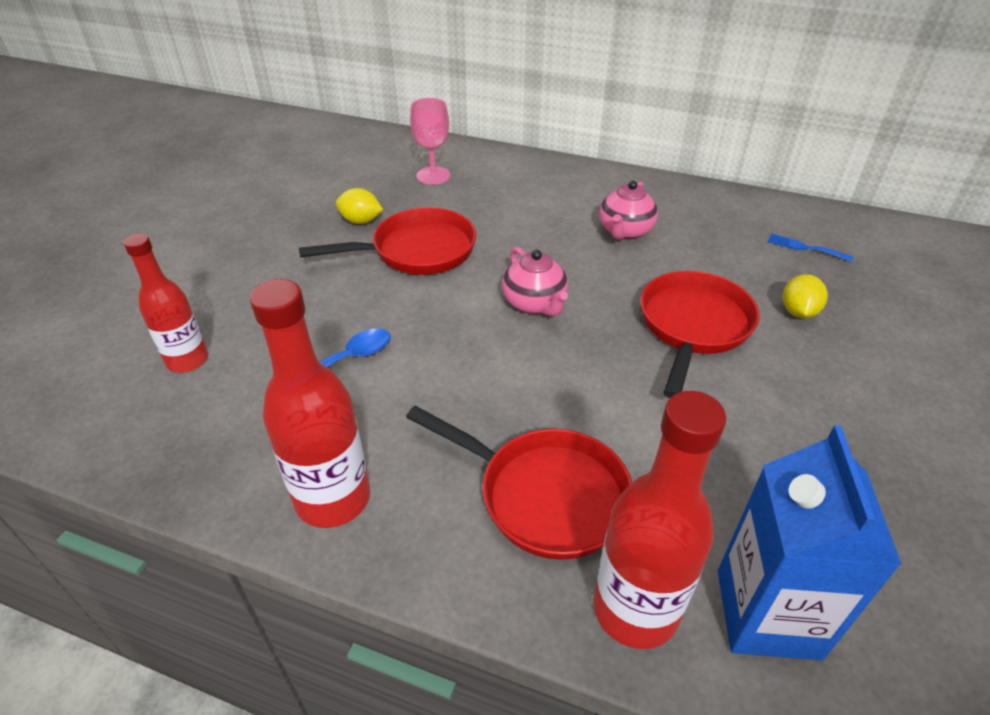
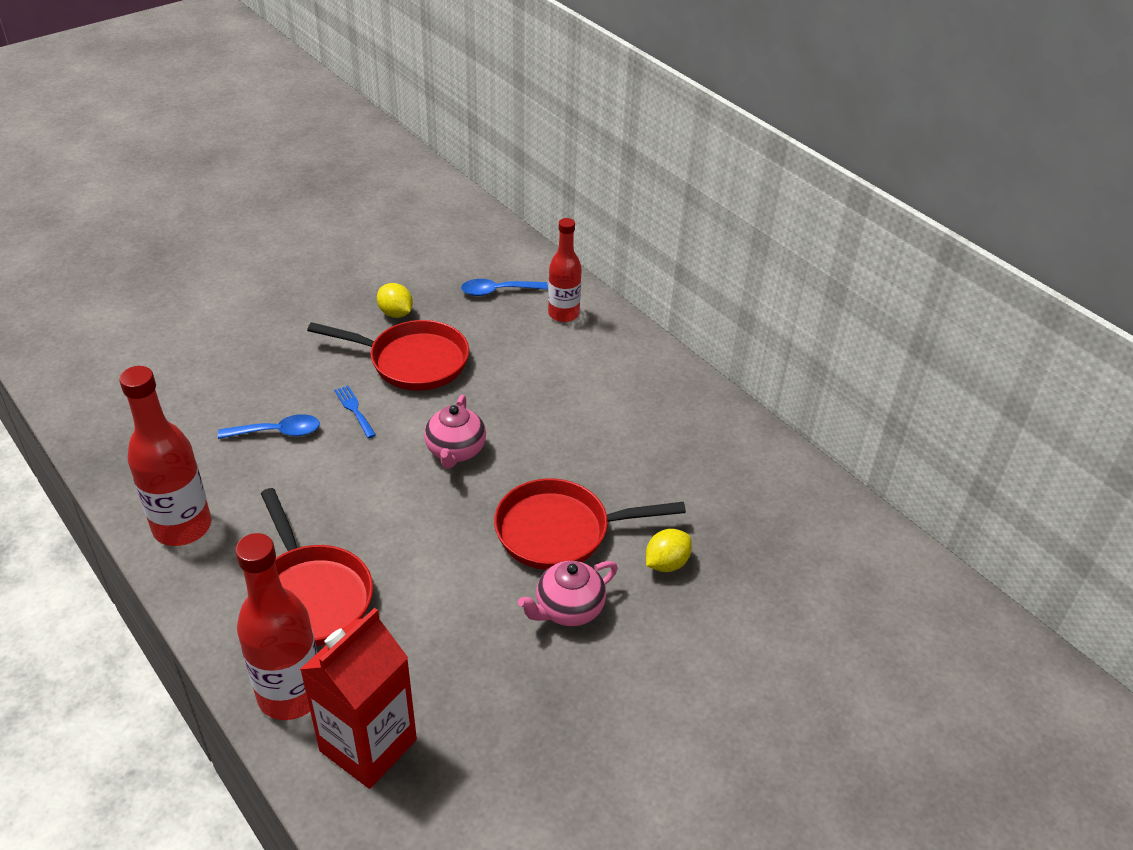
camera: 30 degrees right, 0 degrees up
(187, 360) = (177, 382): red bottle -> red bottle (563, 314)
(433, 176) = (497, 291): pink goblet -> blue spoon
(625, 232) = (604, 420): pink teapot -> pink teapot (568, 609)
(693, 326) = (560, 531): red pan -> red pan turned 150 degrees counterclockwise
(767, 613) = (368, 745): blue carton -> red carton
(805, 248) = (753, 510): blue fork -> blue fork (354, 409)

